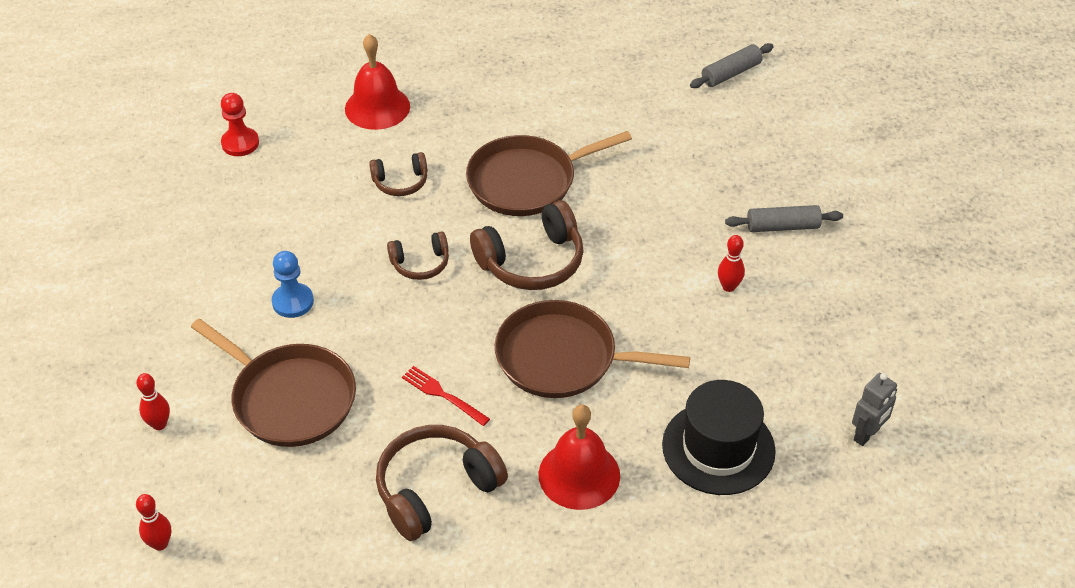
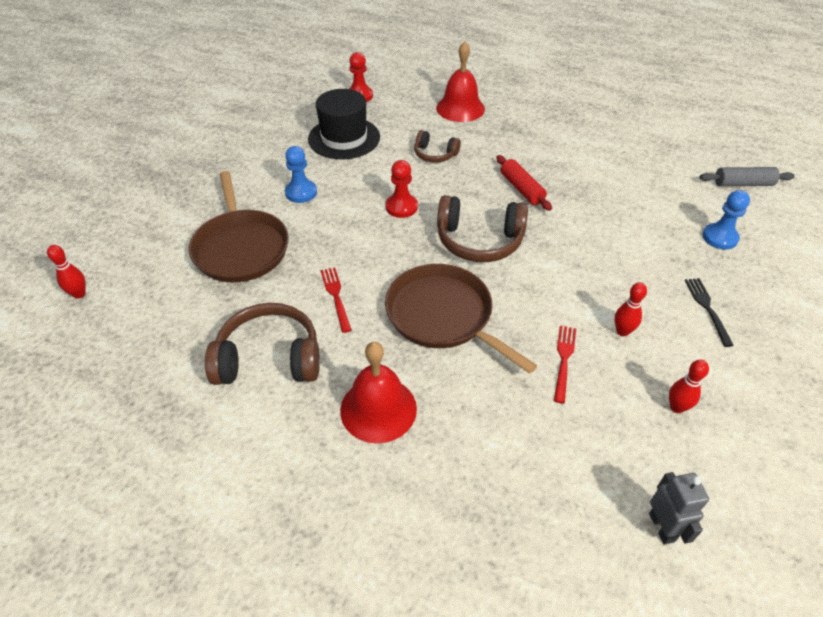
camera: 35 degrees right, 0 degrees up
(159, 424) = (155, 224): red bowling pin -> red bowling pin (676, 407)
(420, 263) = (401, 207): brown headphones -> red pawn
(527, 181) = (521, 189): brown pan -> red rolling pin
(700, 341) = (564, 360): none -> red fork
(718, 448) = (509, 455): black hat -> black hat (344, 138)
(747, 146) = (719, 237): none -> blue pawn
(782, 226) = (707, 308): grey rolling pin -> black fork
(867, 434) = (662, 527): grey robot -> grey robot turned 90 degrees counterclockwise

